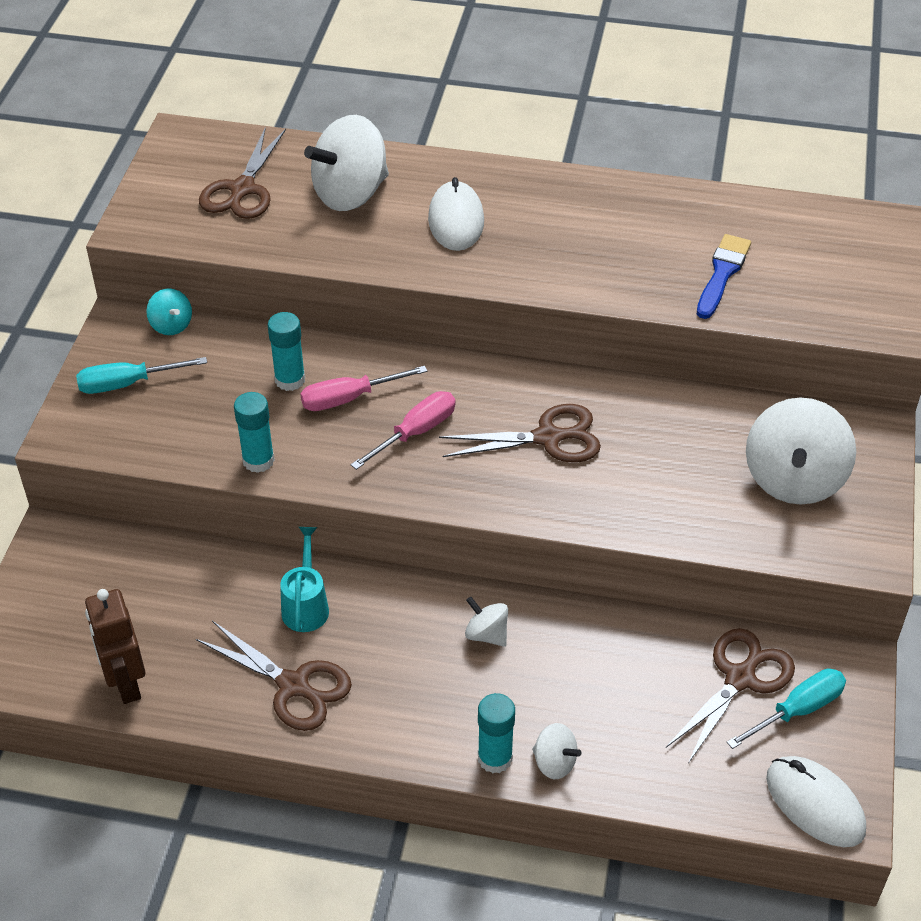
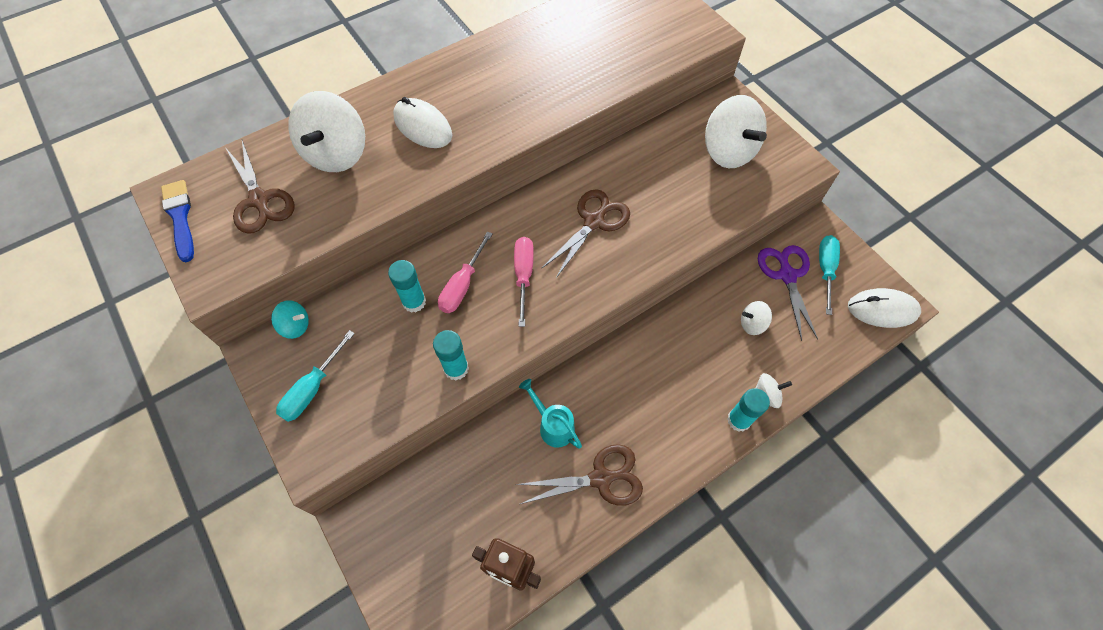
camera: 45 degrees left, 15 degrees up
(486, 634) = (658, 356): white spinning top -> white spinning top (752, 324)
(722, 273) = (601, 58): blue brush -> blue brush (180, 217)
(740, 678) = (787, 275): brown scissors -> purple scissors

